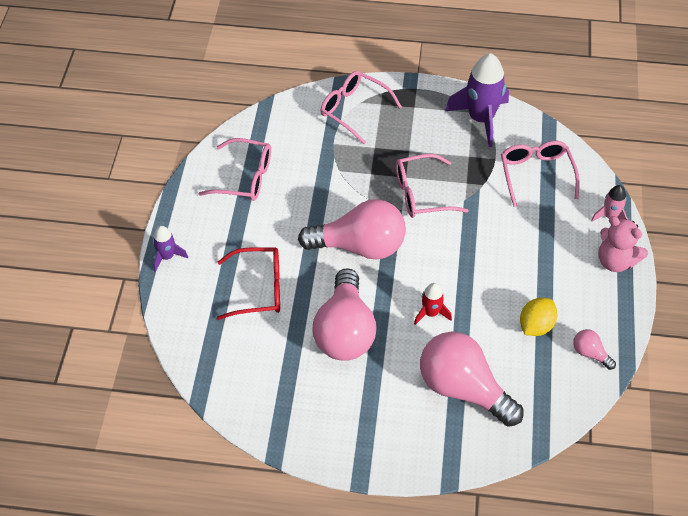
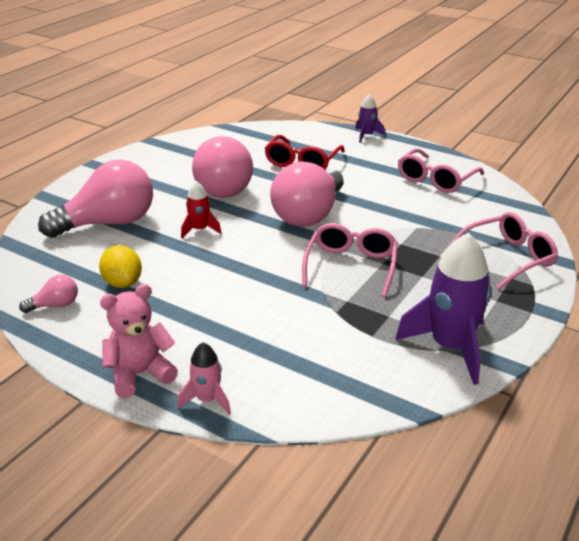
camera: 115 degrees right, 20 degrees down
(345, 331) = (224, 187): pink light bulb -> pink light bulb turned 120 degrees counterclockwise
(536, 174) = (324, 361): pink glasses -> none

